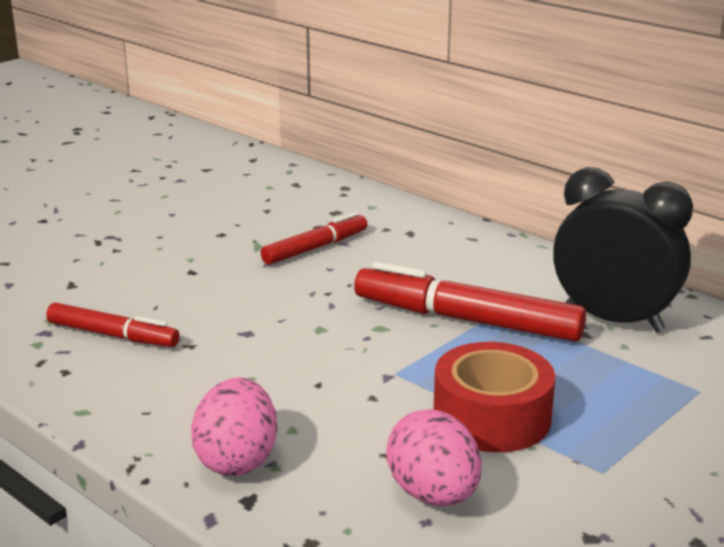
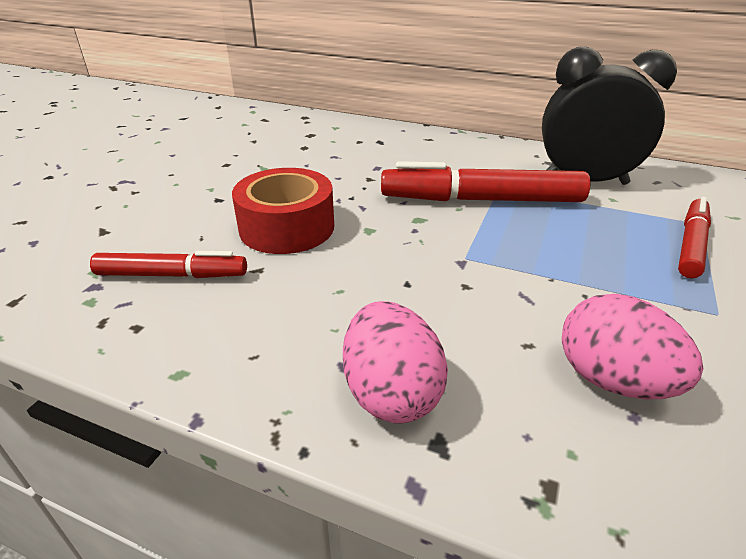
camera: 20 degrees left, 10 degrees up
(315, 248) = (315, 163): red marker -> red marker (691, 244)
(492, 417) = (582, 282): red tape -> red tape (287, 227)

